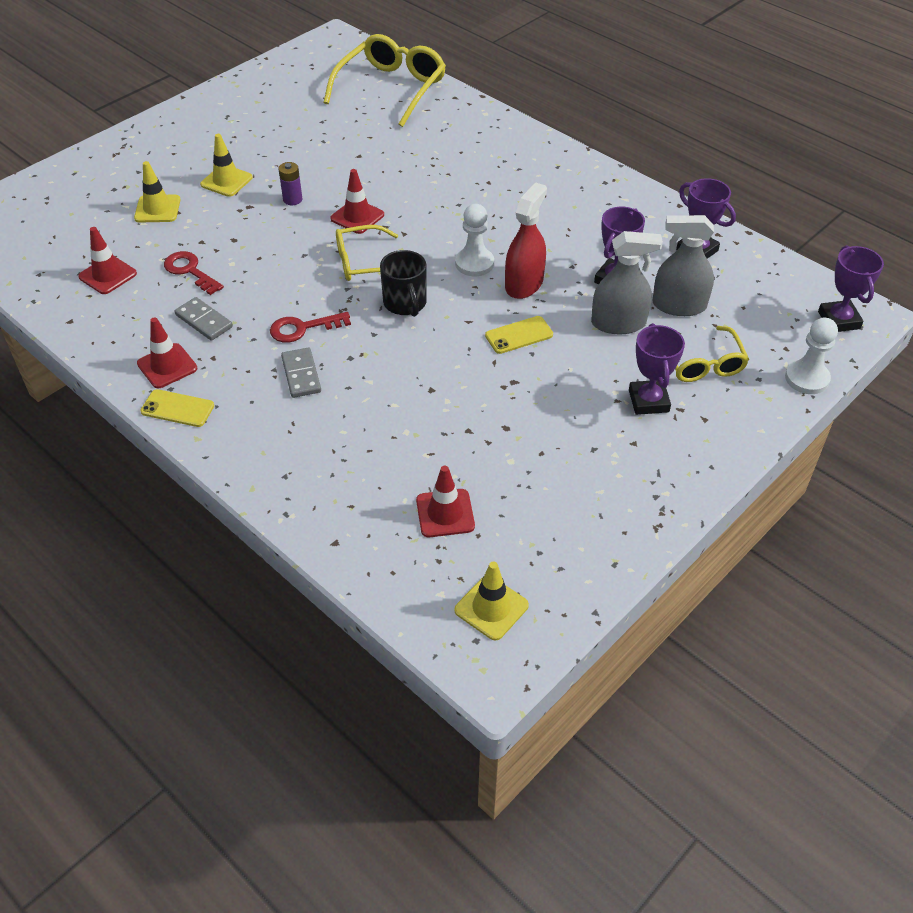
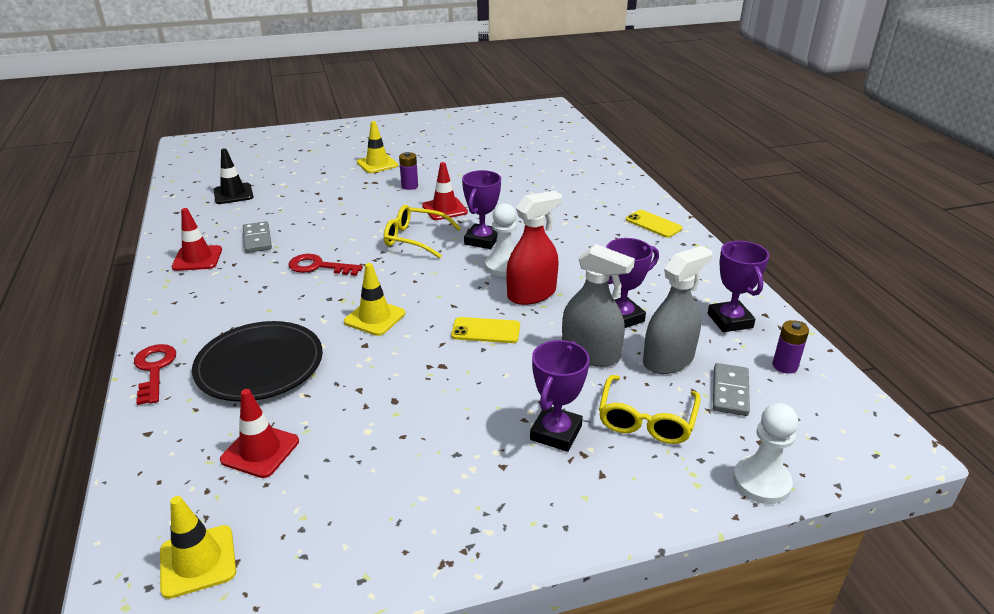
camera: 30 degrees right, 15 degrees down
(108, 275) = (233, 194): red traffic cone -> black traffic cone
(157, 209) = (312, 167): yellow traffic cone -> yellow traffic cone (374, 318)
(177, 409) = (168, 288): yellow phone -> yellow phone (653, 224)
(190, 271) = (287, 207): red key -> red key (154, 369)
(301, 375) = (278, 297): grey domino -> grey domino (730, 392)
(361, 445) = (259, 365): none -> black plate
(391, 88) = (559, 141): yellow glasses -> none
(405, 304) = (415, 276): black mug -> none
(679, 305) = (668, 360): grey spray bottle -> grey spray bottle turned 105 degrees clockwise
(762, 277) = (785, 366): none -> purple battery
(839, 320) = (850, 437): purple trophy -> purple trophy (482, 240)

